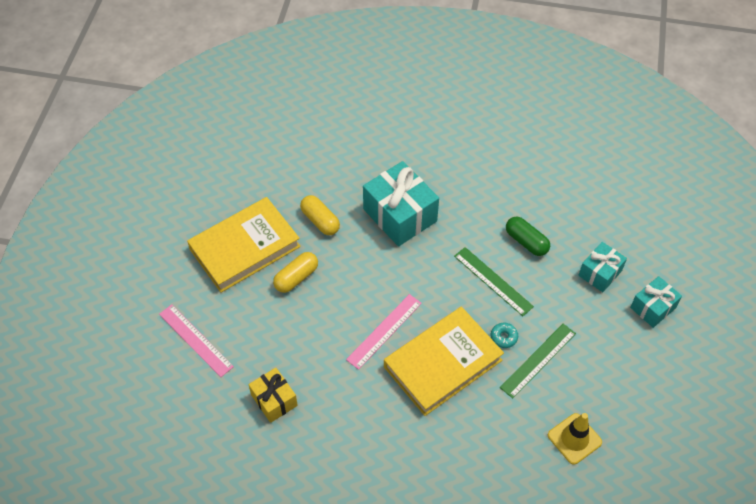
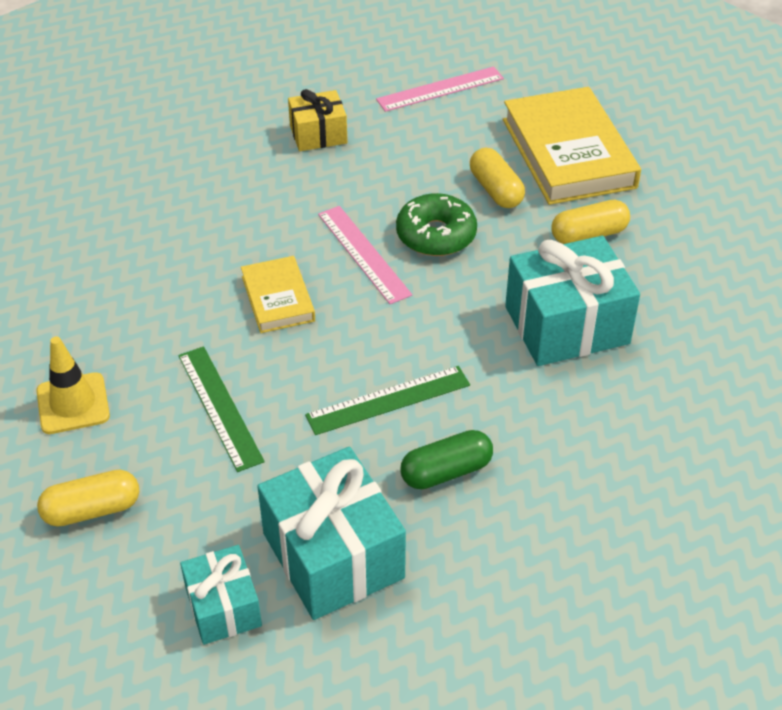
camera: 110 degrees right, 10 degrees down
(351, 297) = (436, 235): none -> green donut
(442, 363) = (278, 299): yellow book -> yellow book, size x0.54
(503, 337) = (281, 379): turquoise donut -> none
(600, 273) = (333, 555): turquoise gift -> turquoise gift, size x1.74
(635, 392) = (92, 510): none -> yellow capsule

